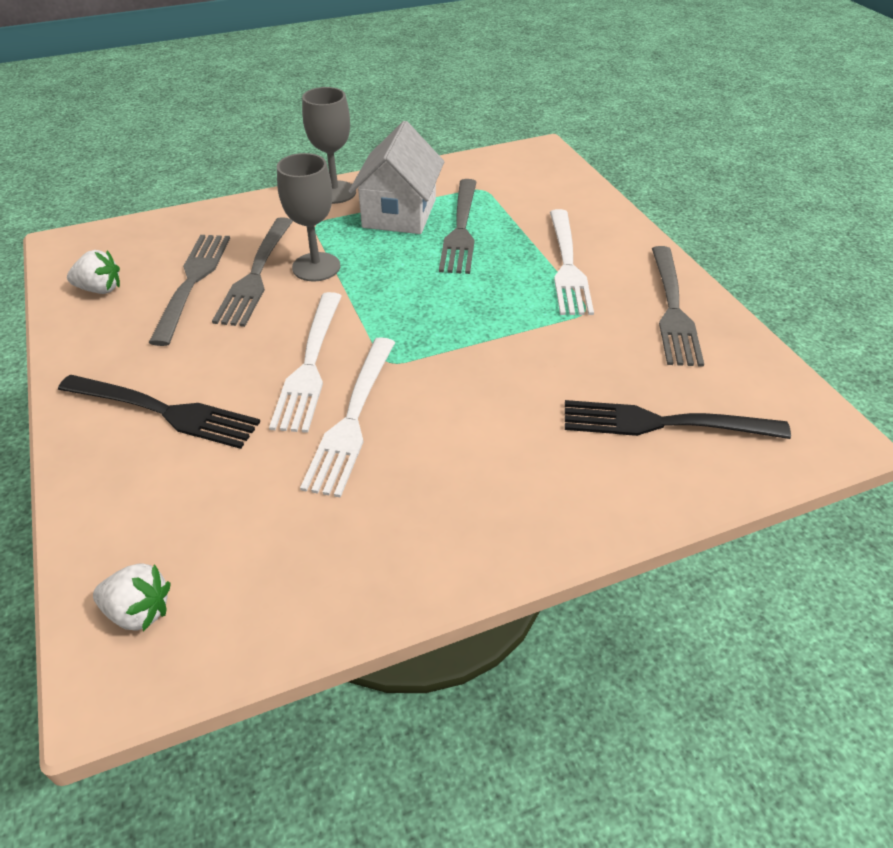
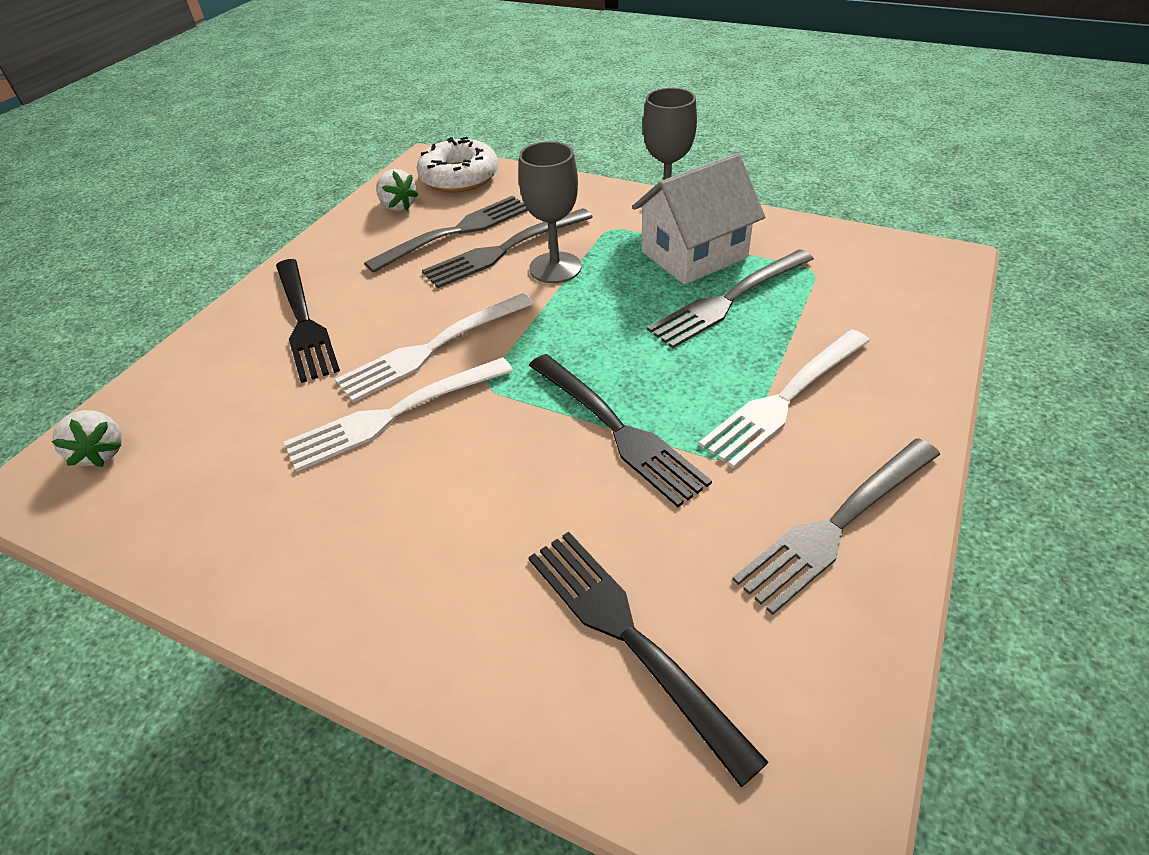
camera: 50 degrees right, 0 degrees up
(123, 242) = (459, 177): none -> white donut
(506, 335) = (616, 429): none -> black fork

